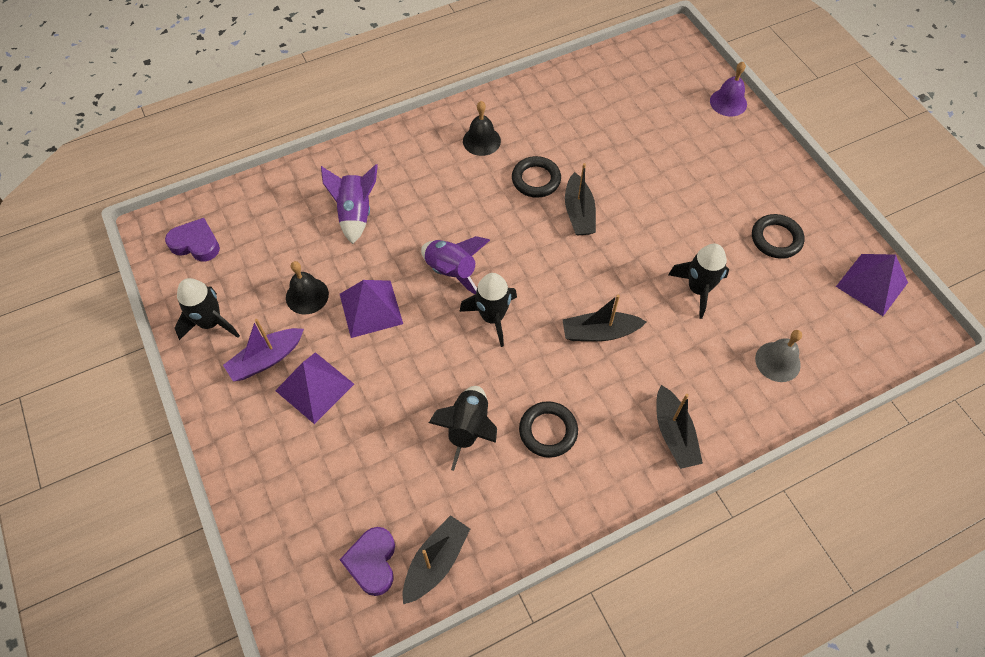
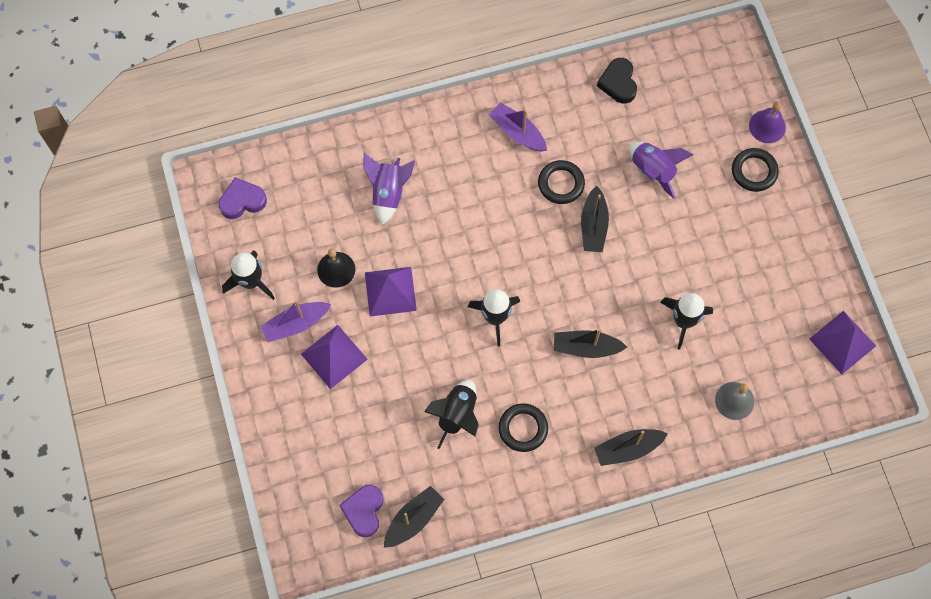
camera: 10 degrees right, 10 degrees up
(196, 243) = (242, 201): purple heart -> purple heart turned 45 degrees counterclockwise
(452, 271) = (467, 266): purple rocket -> purple rocket (653, 171)
(481, 141) = (517, 132): black bell -> purple boat
(573, 86) = (618, 83): none -> black heart
(674, 434) = (628, 449): black boat -> black boat turned 75 degrees clockwise
(776, 239) = (769, 282): black ring -> black ring (754, 171)

